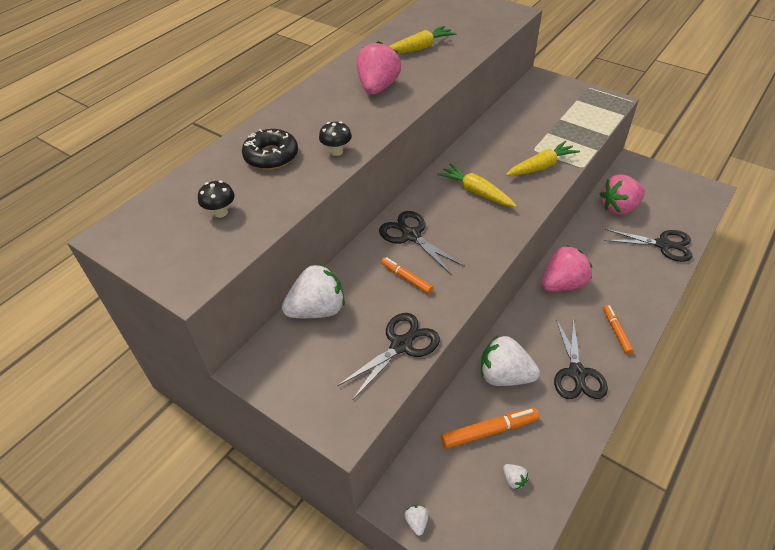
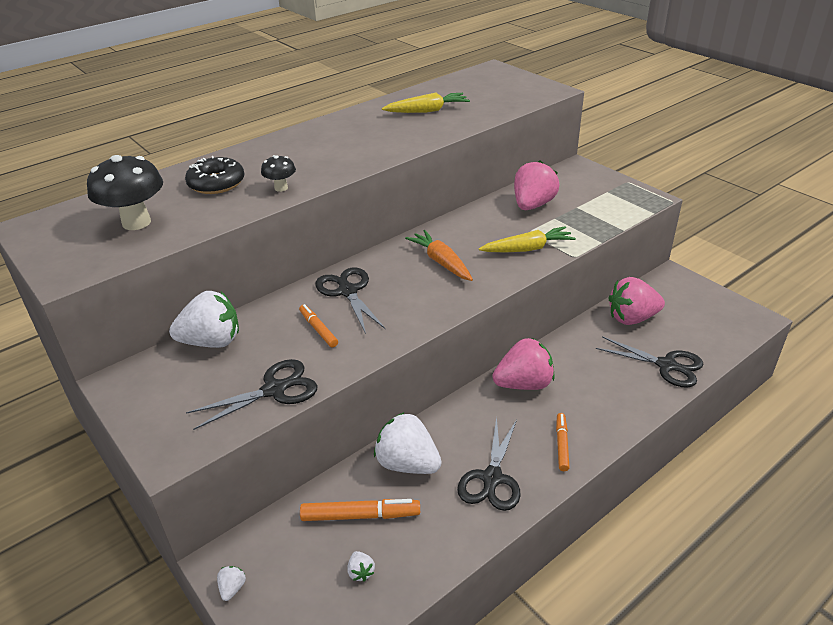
camera: 15 degrees right, 10 degrees down
(221, 212) = (136, 223): black mushroom -> black mushroom, size x1.93
(378, 87) = (361, 140): pink strawberry -> pink strawberry (532, 205)
(476, 192) = (441, 262): yellow carrot -> orange carrot

